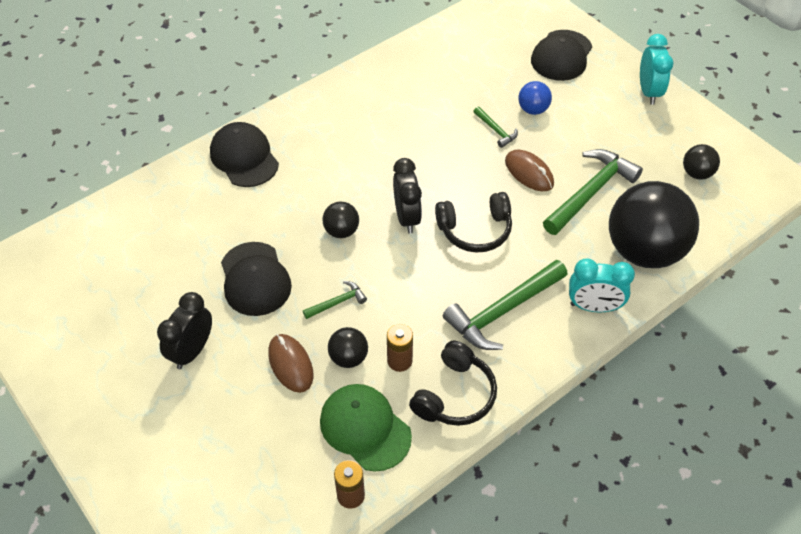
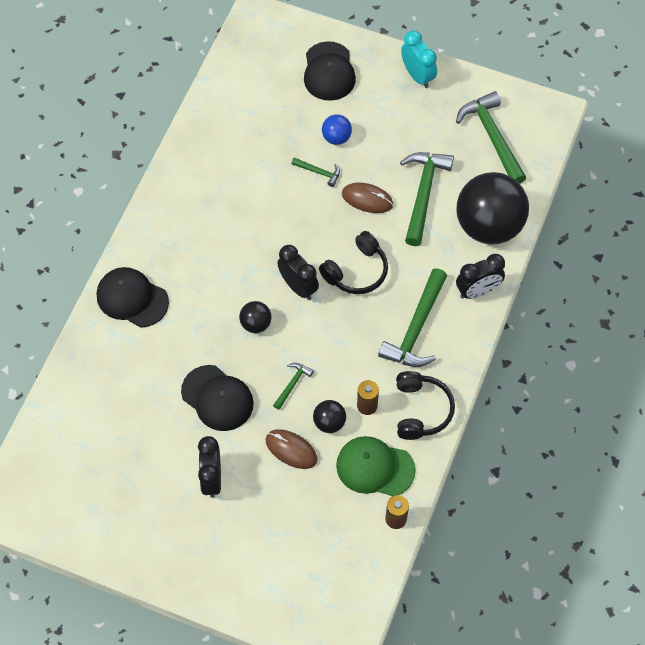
camera: 30 degrees left, 10 degrees up
(593, 307) = (477, 291): turquoise clock -> black clock
(696, 173) = (492, 137): black ball -> green hammer

